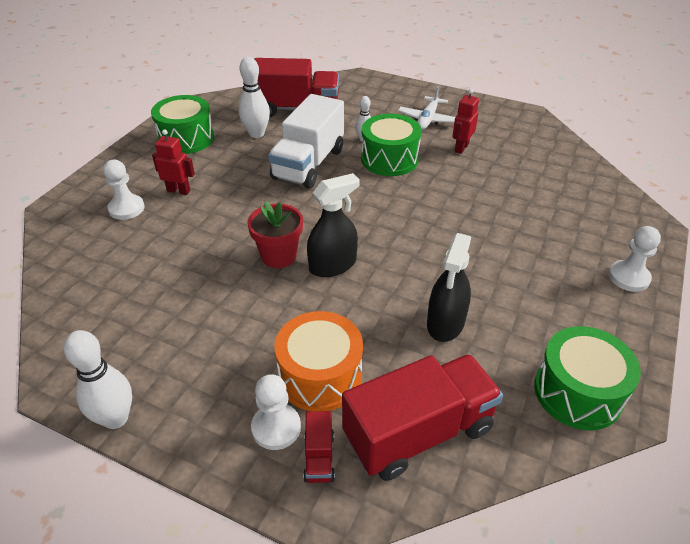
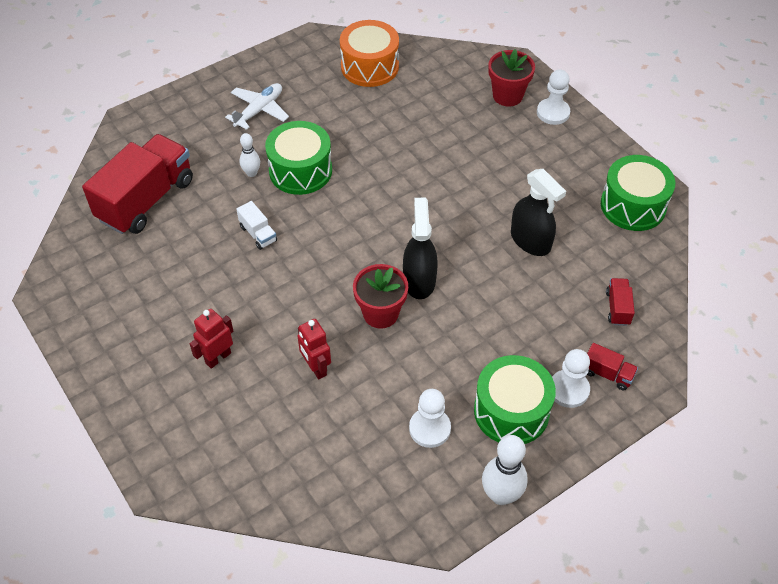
camera: 60 degrees left, 10 degrees up
(126, 208) = (214, 413): white pawn -> white pawn (429, 428)
(186, 139) = (120, 319): green drum -> green drum (511, 411)
(256, 134) = (165, 253): white bowling pin -> none
(308, 164) = (258, 234): white truck -> white truck, size x0.42
(320, 376) = (536, 342): orange drum -> orange drum (369, 66)
(418, 432) = (618, 308): red truck -> red truck, size x0.42
(427, 119) = (259, 110): white plane -> white plane turned 105 degrees counterclockwise
(461, 148) = (325, 112): red robot -> red robot (316, 368)
(609, 238) = (507, 96): none -> red flower pot

